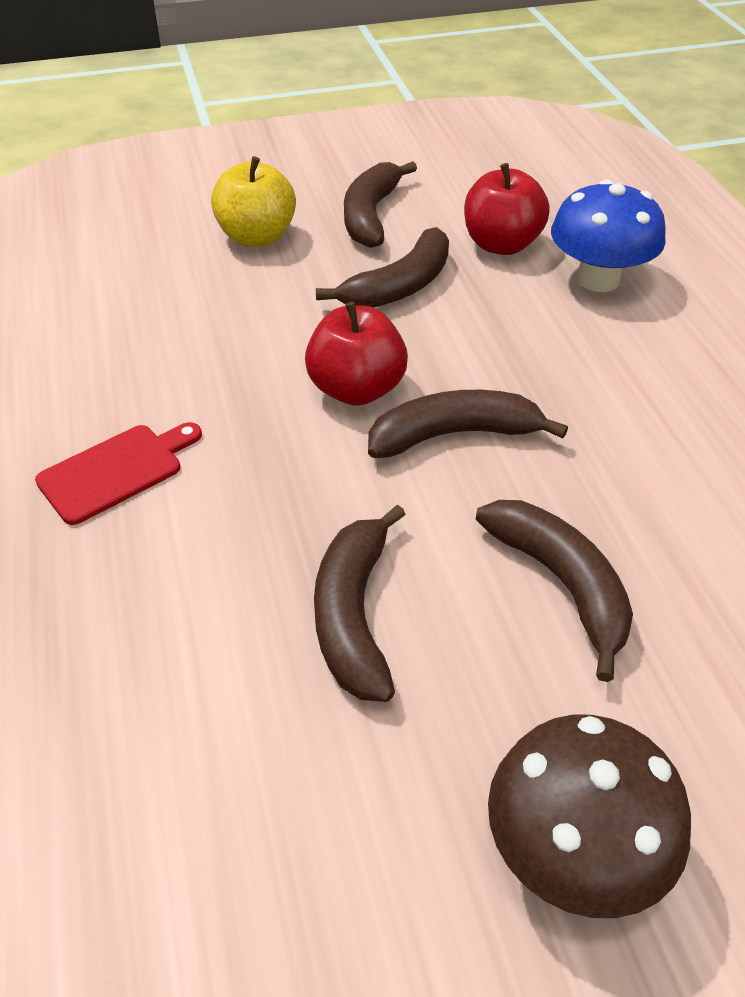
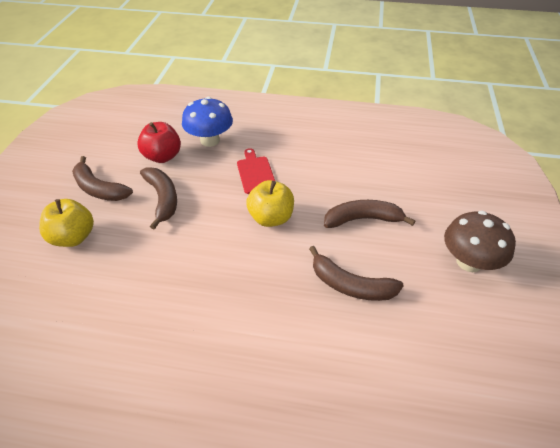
camera: 65 degrees left, 0 degrees up
(116, 471) = (215, 351): red cutting board -> red cutting board (255, 173)
(356, 389) = (222, 239): red apple -> none
(455, 435) = (271, 218): brown banana -> yellow apple

